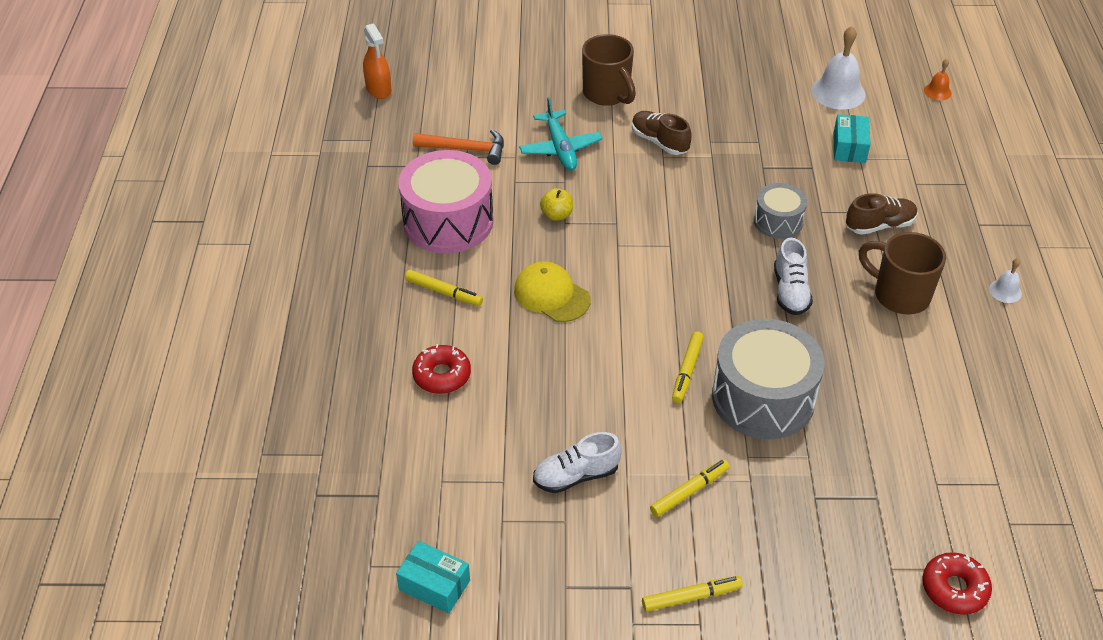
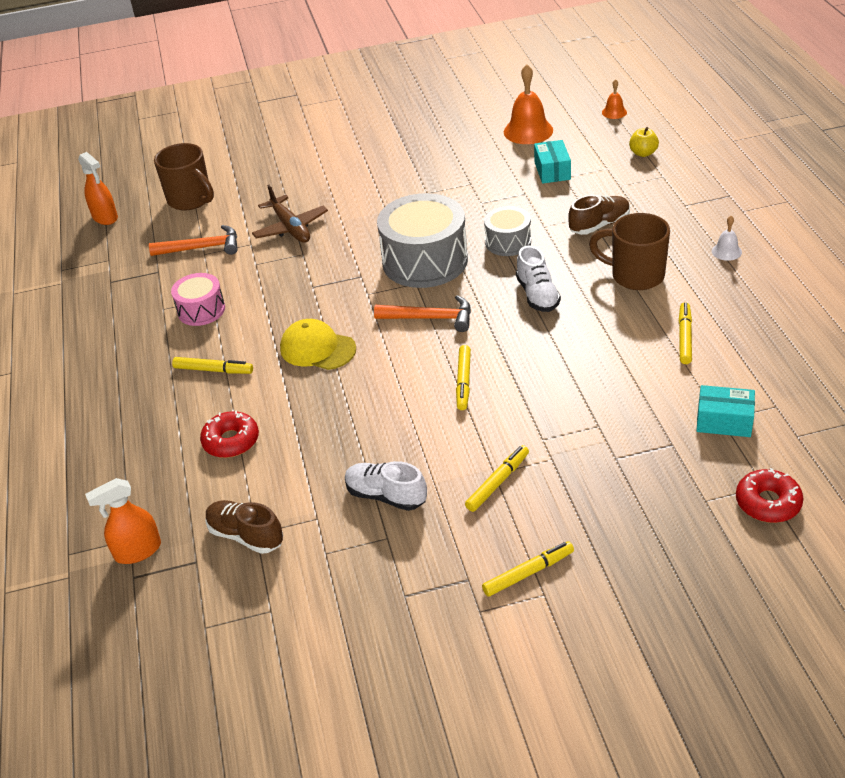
camera: 10 degrees left, 5 degrees down
(326, 469) = (138, 551): none -> orange spray bottle
(434, 585) = (275, 628): turquoise box -> turquoise box (724, 421)
(448, 221) = (201, 310): pink drum -> pink drum, size x0.54
(557, 215) = (303, 282): yellow apple -> yellow apple (643, 153)
(560, 148) = (290, 228): turquoise plane -> brown plane
(576, 476) = (386, 496): white shoe -> white shoe turned 60 degrees clockwise
(607, 94) = (321, 176): brown mug -> brown mug (191, 200)
(659, 142) = (381, 203): brown shoe -> brown shoe (246, 535)
(673, 290) = (430, 318): none -> orange hammer
(763, 398) = (541, 387): grey drum -> grey drum (425, 261)
(838, 92) = (528, 131): white bell -> orange bell
(928, 380) = (685, 337): none -> yellow marker

